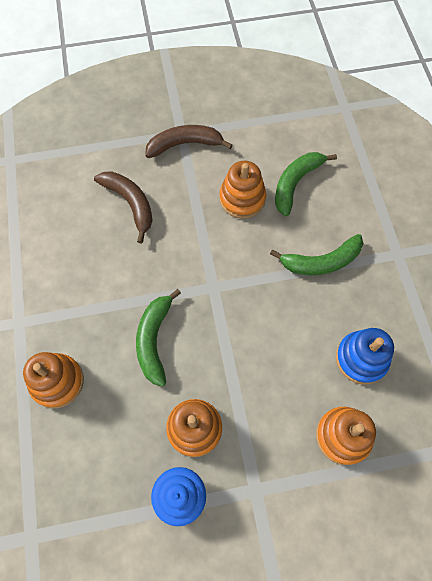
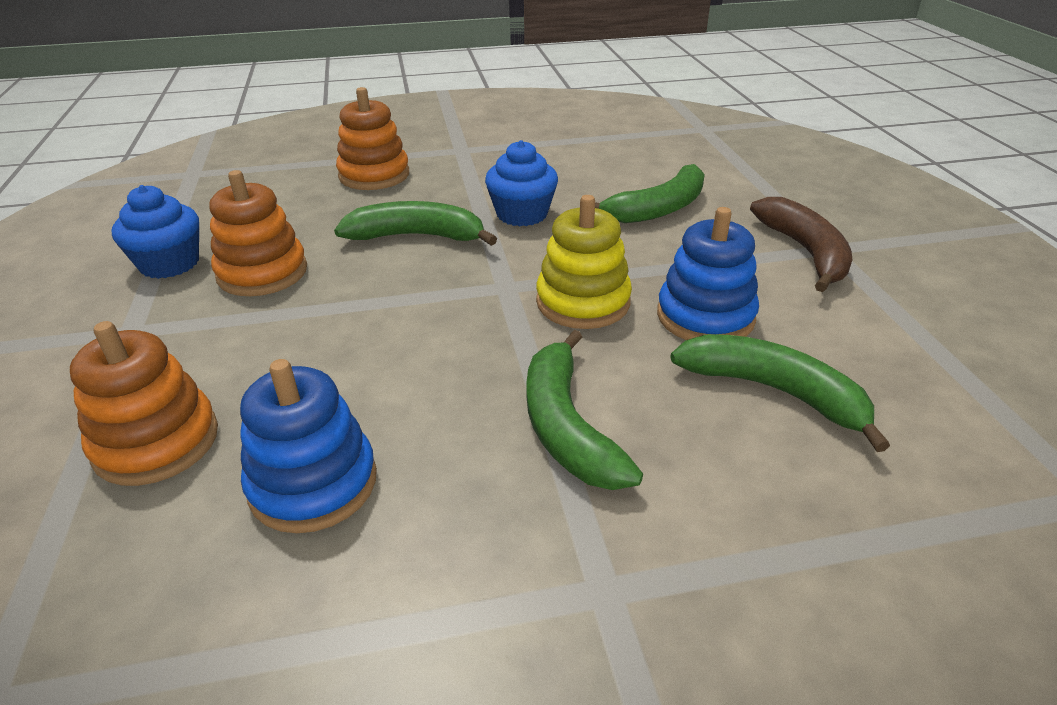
camera: 90 degrees right, 30 degrees down
(130, 204) = (658, 209): brown banana -> green banana
(130, 279) = (522, 214): none -> blue cupcake
(229, 250) = (583, 302): none -> yellow stacking toy
(242, 199) = (705, 316): orange stacking toy -> blue stacking toy

